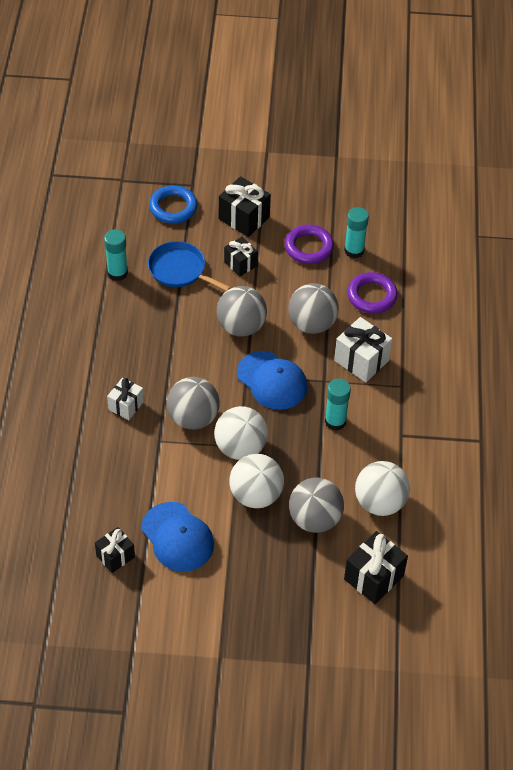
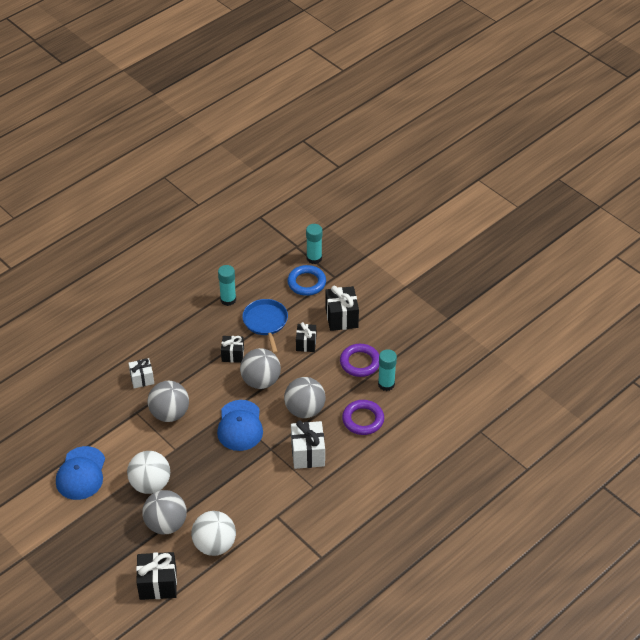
camera: 45 degrees right, 5 degrees down
(115, 556) = (37, 458): black gift -> black gift (233, 355)
(240, 448) = (175, 450): white ball -> none
(335, 421) = (247, 477): turquoise glue stick -> turquoise glue stick (314, 258)

